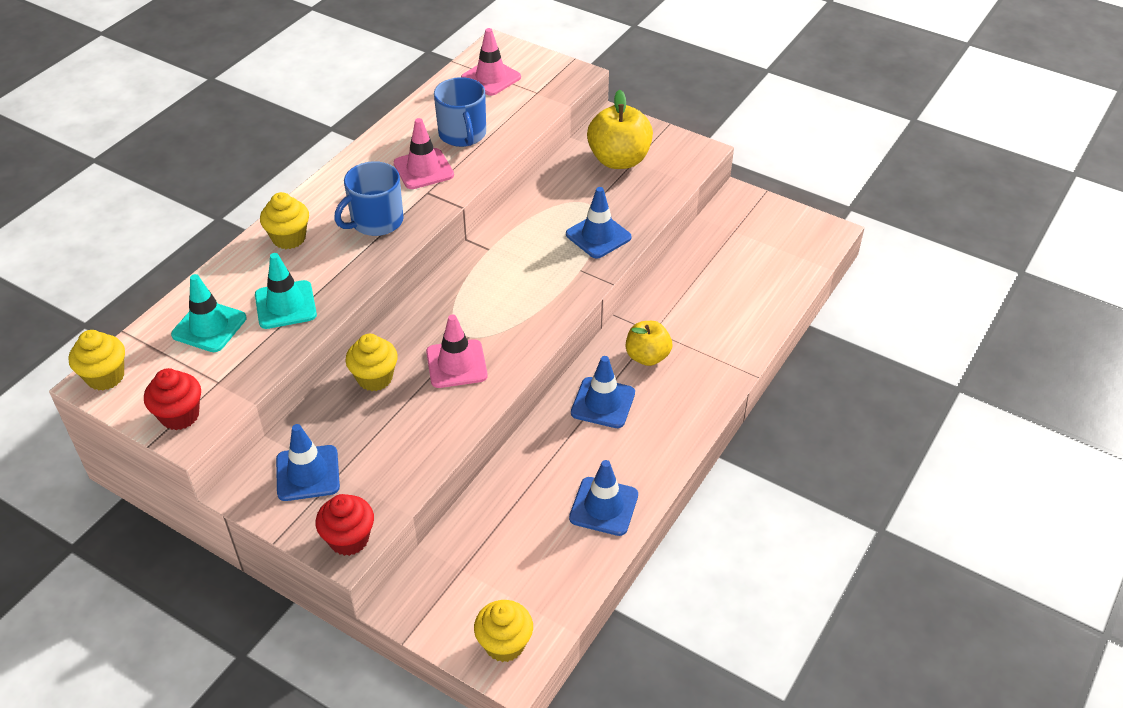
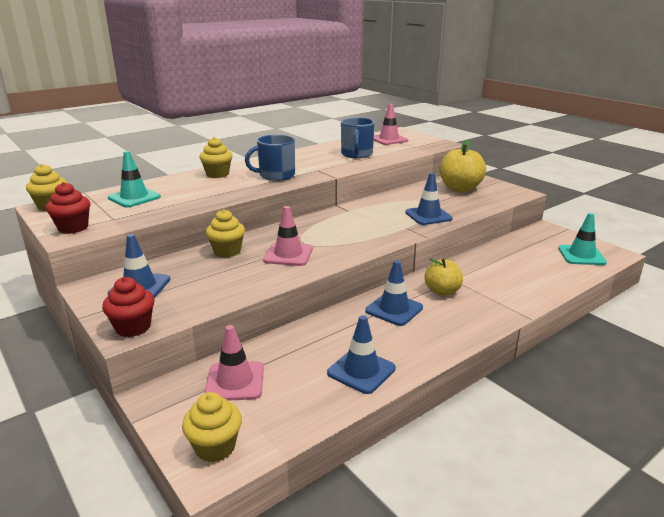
camera: 20 degrees right, 20 degrees down
(285, 305) = (189, 196): turquoise traffic cone -> turquoise traffic cone (581, 255)
(423, 169) = (322, 162): pink traffic cone -> pink traffic cone (235, 381)

